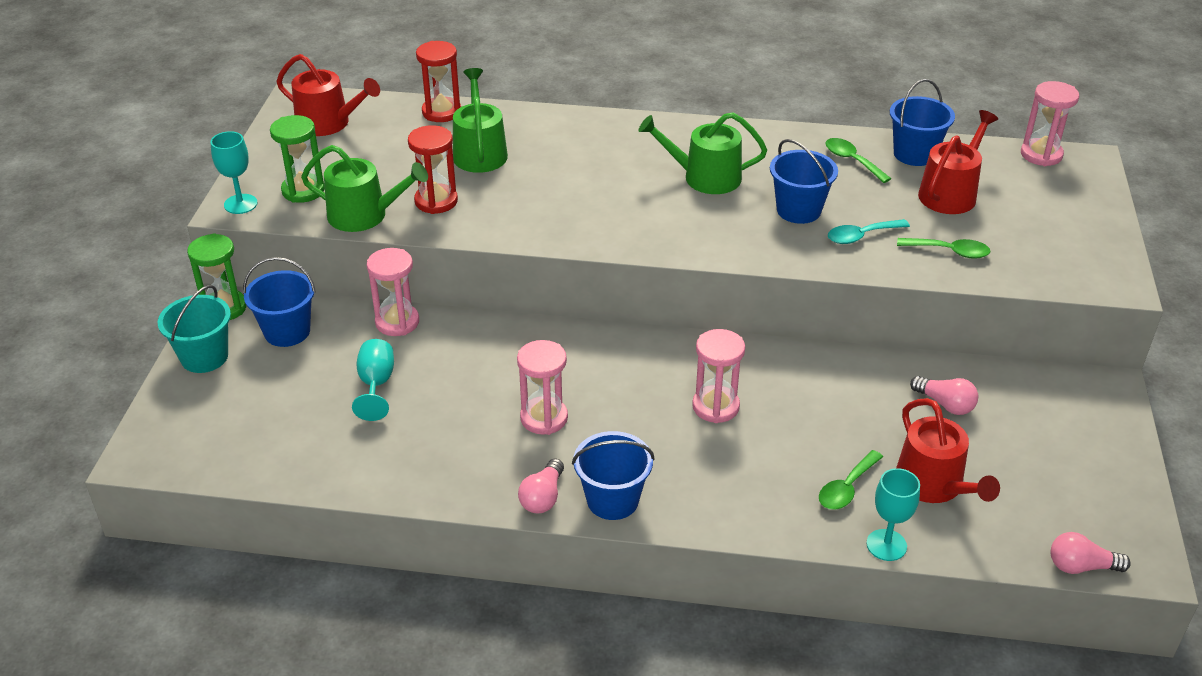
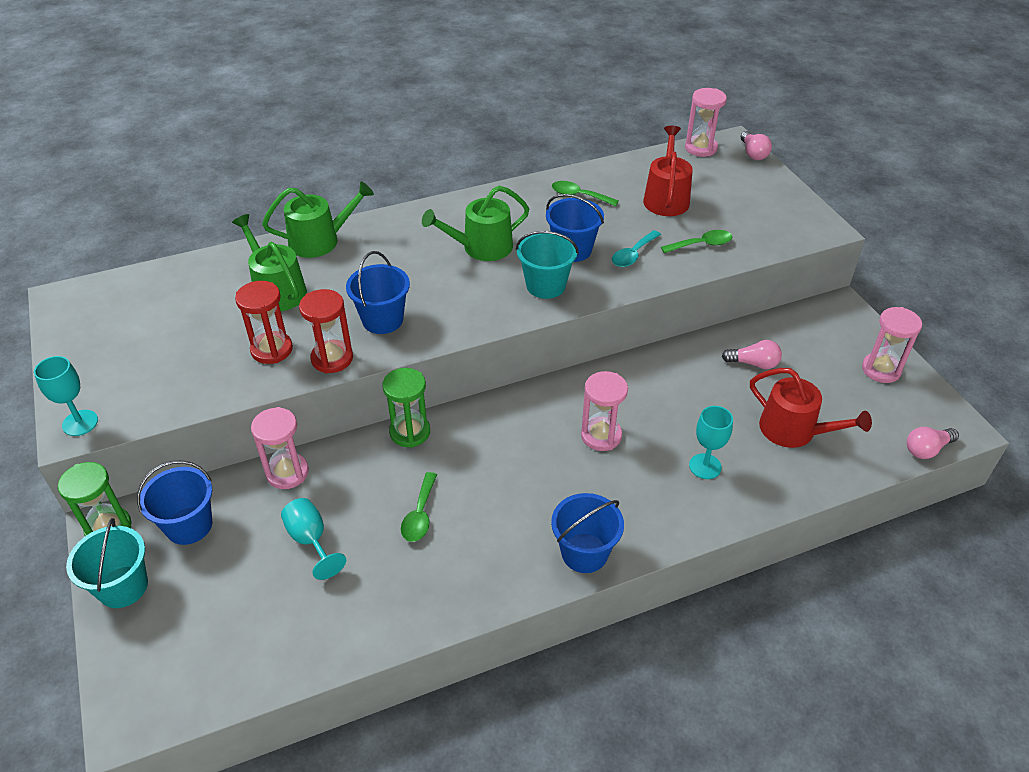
camera: 30 degrees left, 5 degrees up
(303, 190) = (135, 386): green hourglass -> green hourglass (410, 432)
(328, 123) = (112, 311): red watering can -> none
(364, 215) = (214, 388): green watering can -> green watering can (320, 241)
(441, 112) = (213, 264): red hourglass -> red hourglass (332, 358)
(543, 497) = (529, 577): pink light bulb -> pink light bulb (753, 153)
(544, 418) = (477, 506): pink hourglass -> pink hourglass (881, 369)
(740, 234) = (546, 285): none -> turquoise bucket
(846, 488) = (740, 461): green spoon -> green spoon (420, 515)
(886, 545) = (800, 494): turquoise goblet -> turquoise goblet (705, 466)
(914, 154) = (618, 176): blue bucket -> blue bucket (382, 320)

